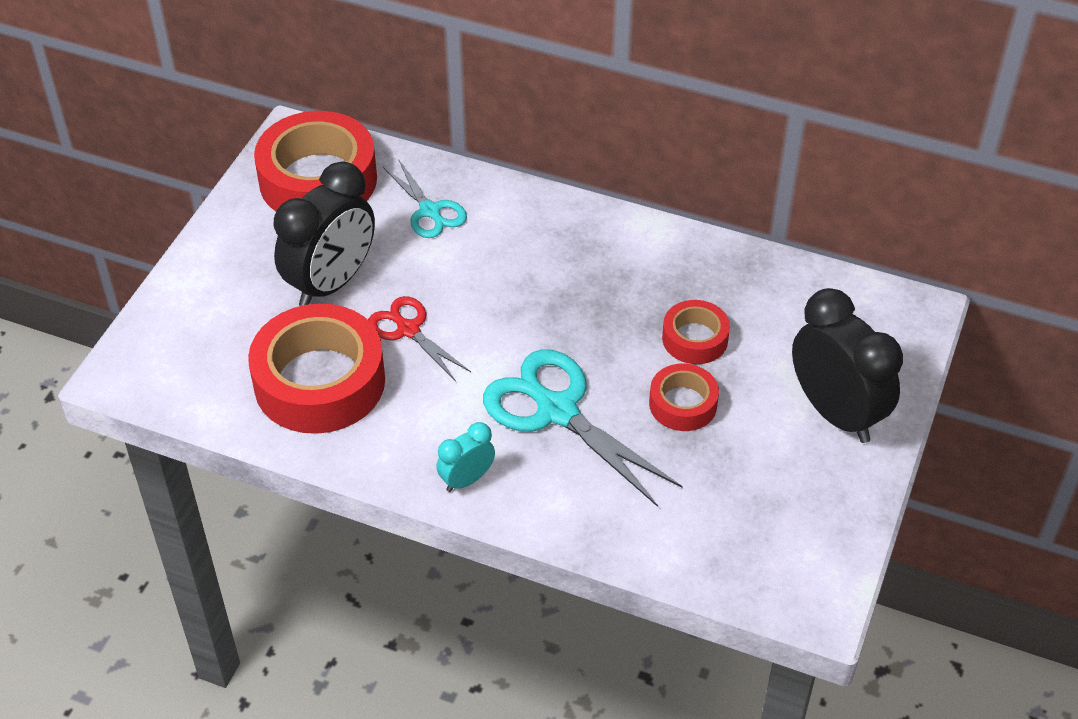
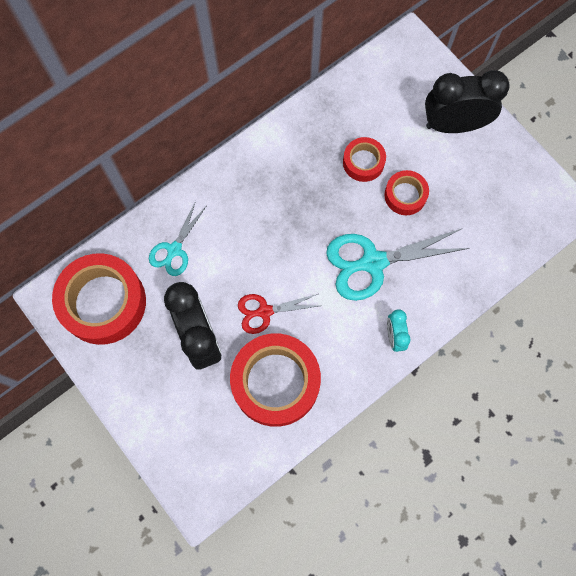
camera: 60 degrees left, 25 degrees up
(430, 211) = (174, 250): turquoise scissors -> turquoise scissors turned 120 degrees clockwise

